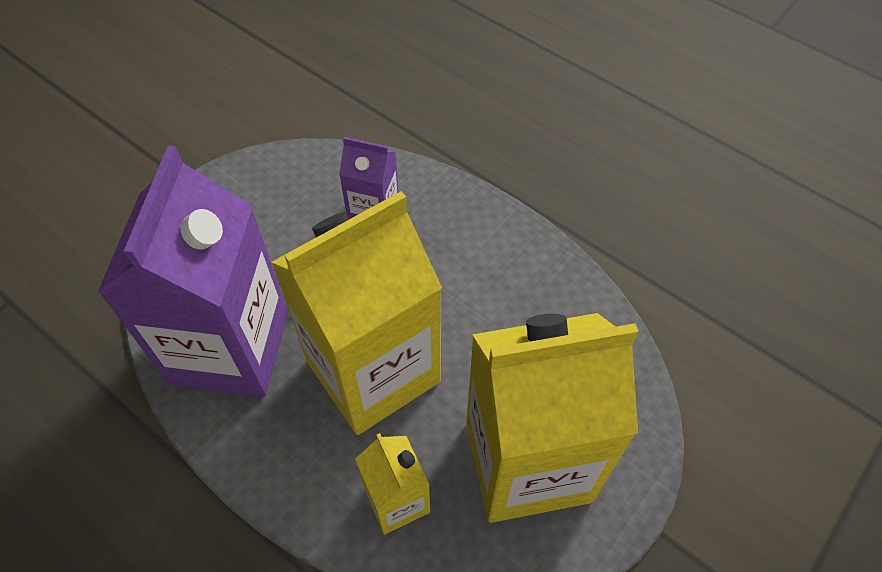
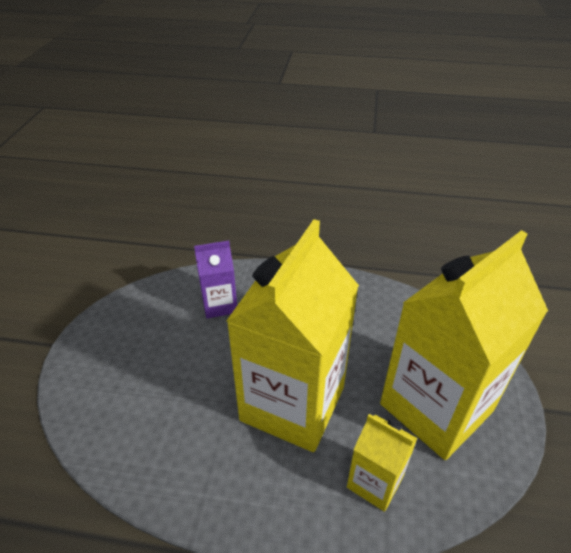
camera: 30 degrees left, 15 degrees down
(230, 347) = (173, 441): purple carton -> none

